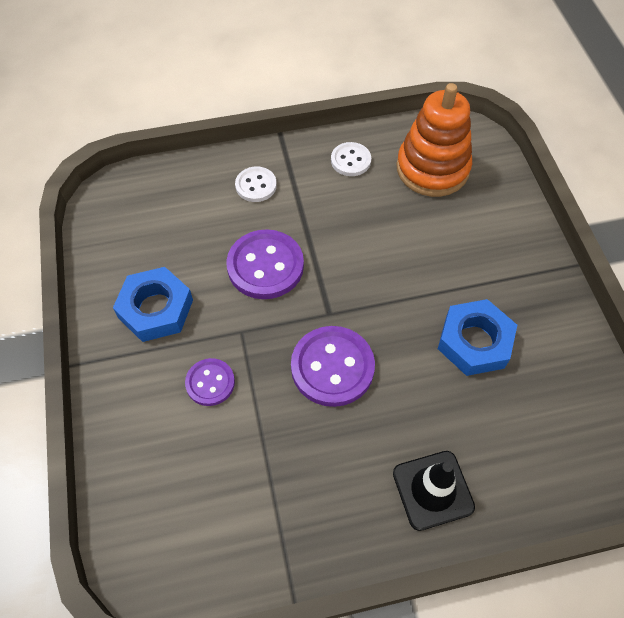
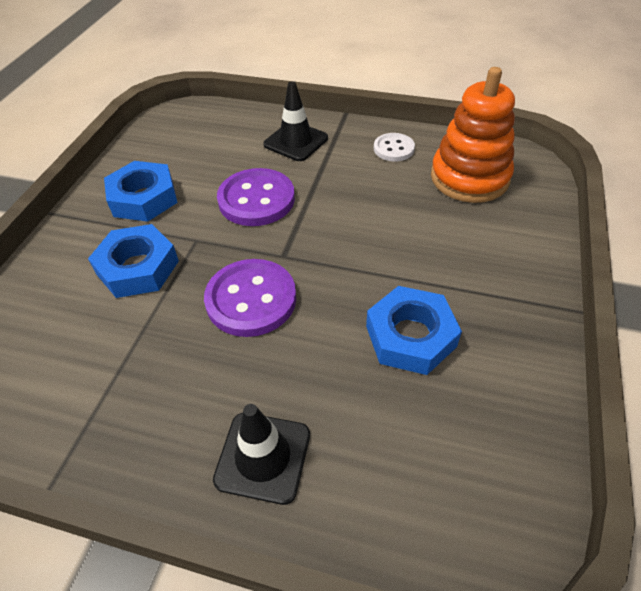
camera: 30 degrees right, 10 degrees down
(210, 383) = (137, 267): purple button -> blue nut
(256, 185) = (296, 141): white button -> black traffic cone

